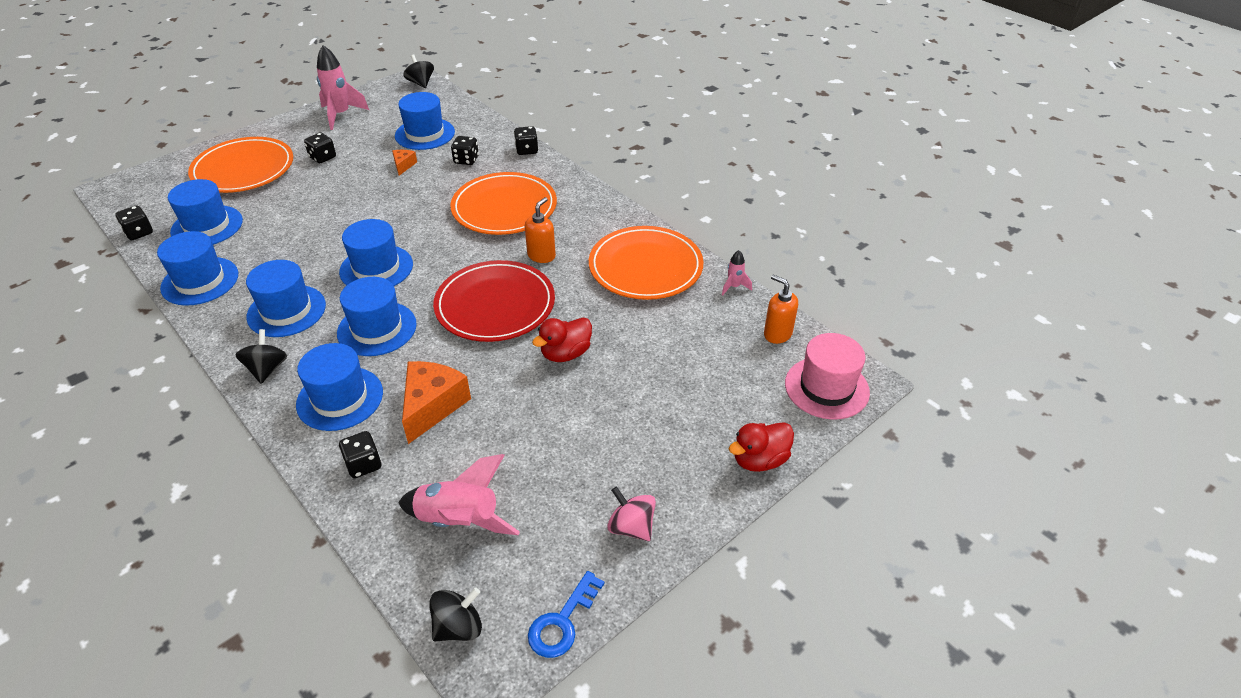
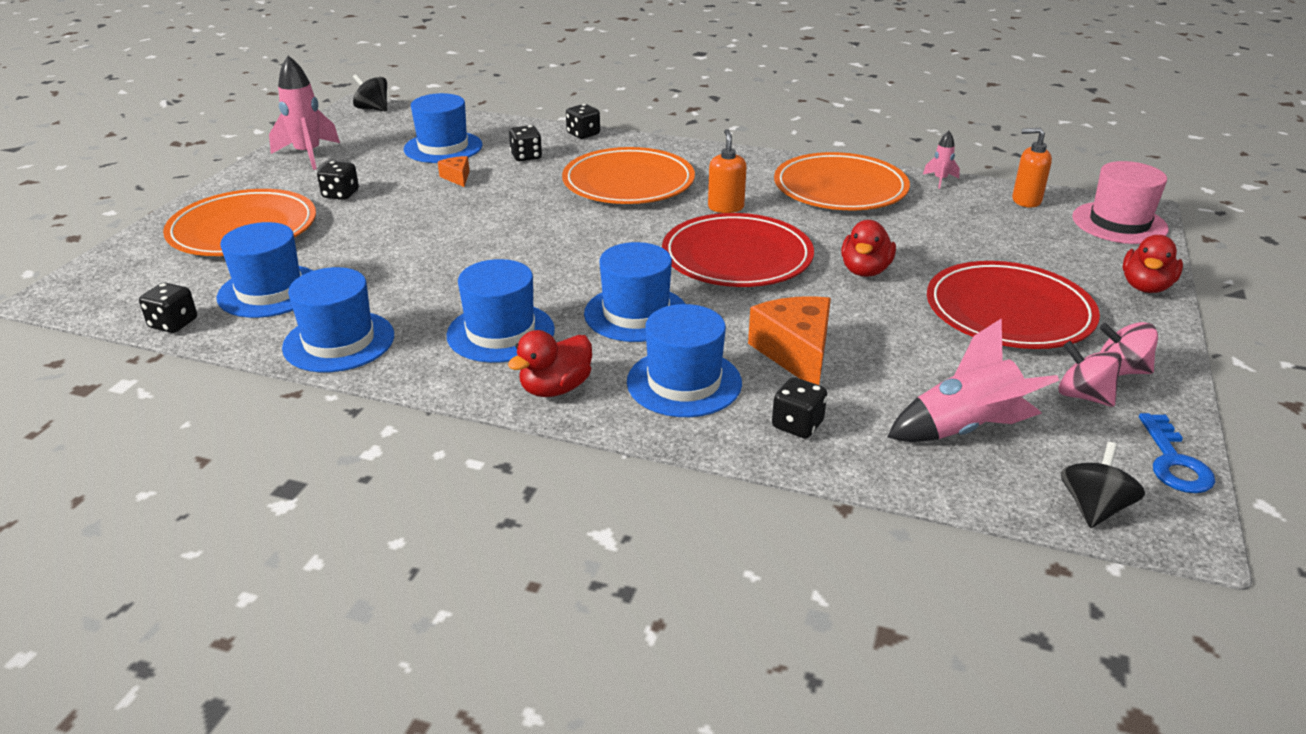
camera: 30 degrees left, 10 degrees down
(267, 369) = (555, 388): black spinning top -> red duck
(376, 268) = (556, 266): blue hat -> none
(574, 535) = (1083, 396): none -> pink spinning top
(620, 436) = (1009, 311): none -> red plate

